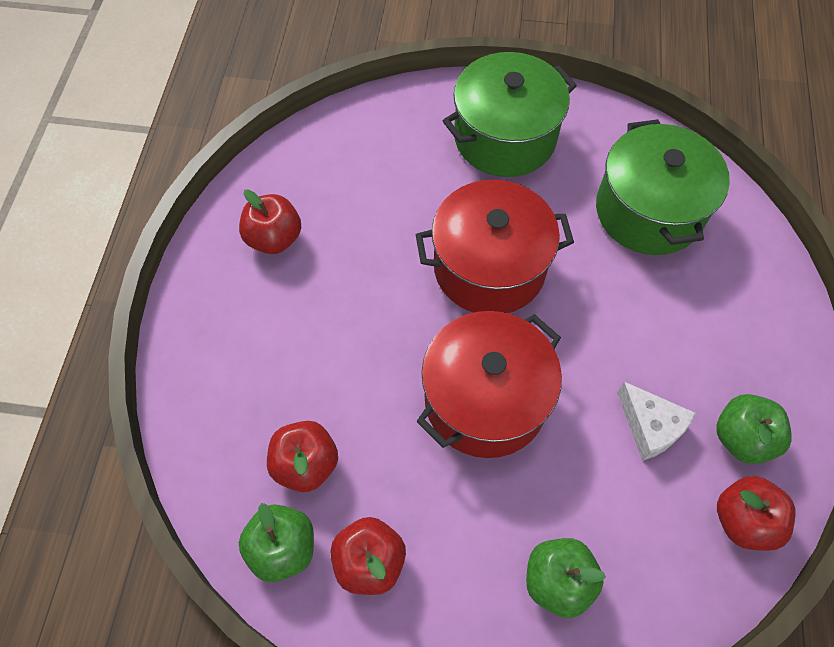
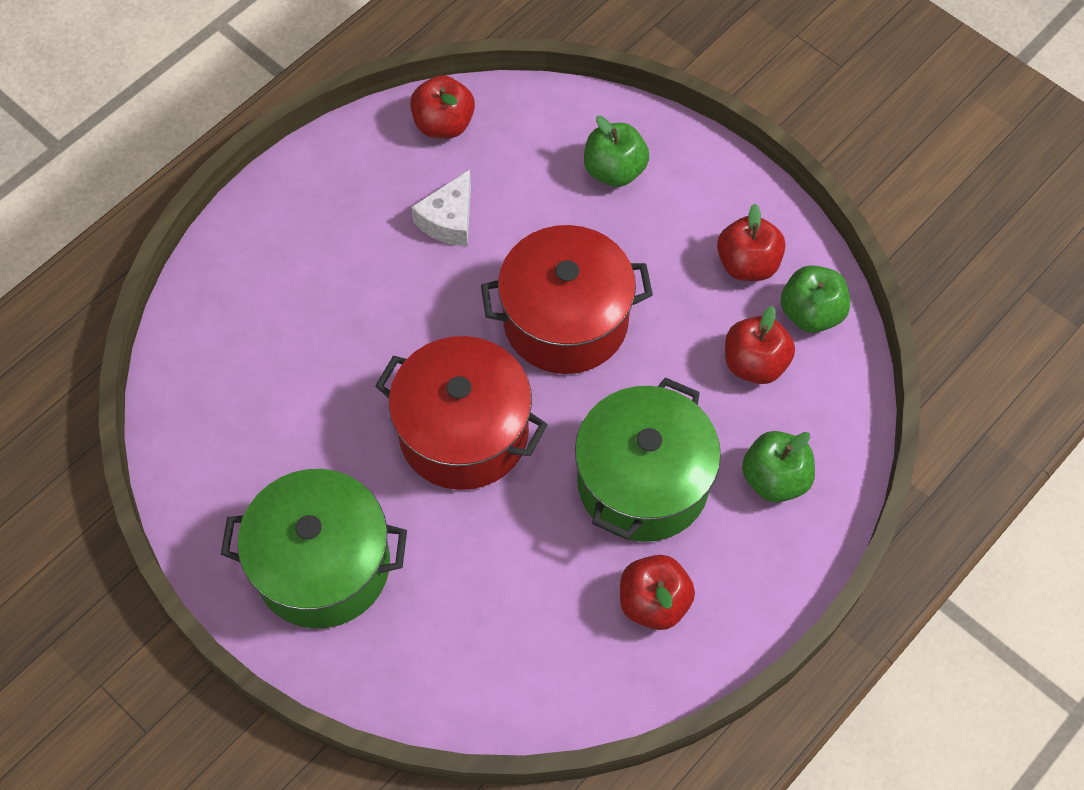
camera: 145 degrees left, 0 degrees up
(648, 211) = (262, 390): green pot -> green pot (643, 482)
(650, 427) = (449, 220): white cheese -> white cheese turned 150 degrees counterclockwise
(742, 438) = (386, 170): green apple -> green apple (775, 479)

